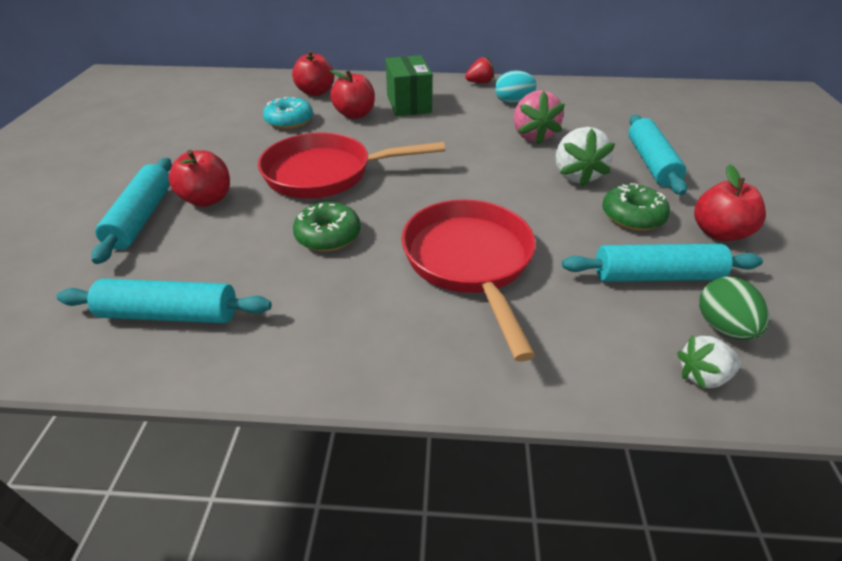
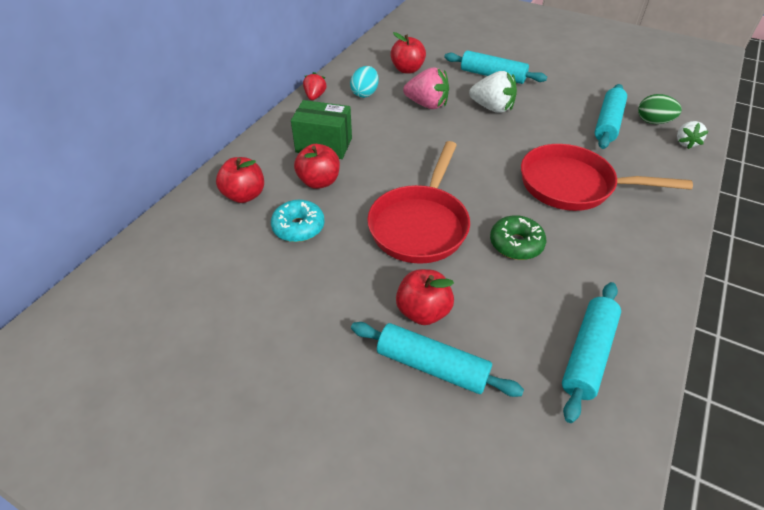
camera: 65 degrees left, 5 degrees up
(632, 216) = (549, 107): green donut -> none
(718, 232) = (576, 87): red apple -> red apple (407, 69)

